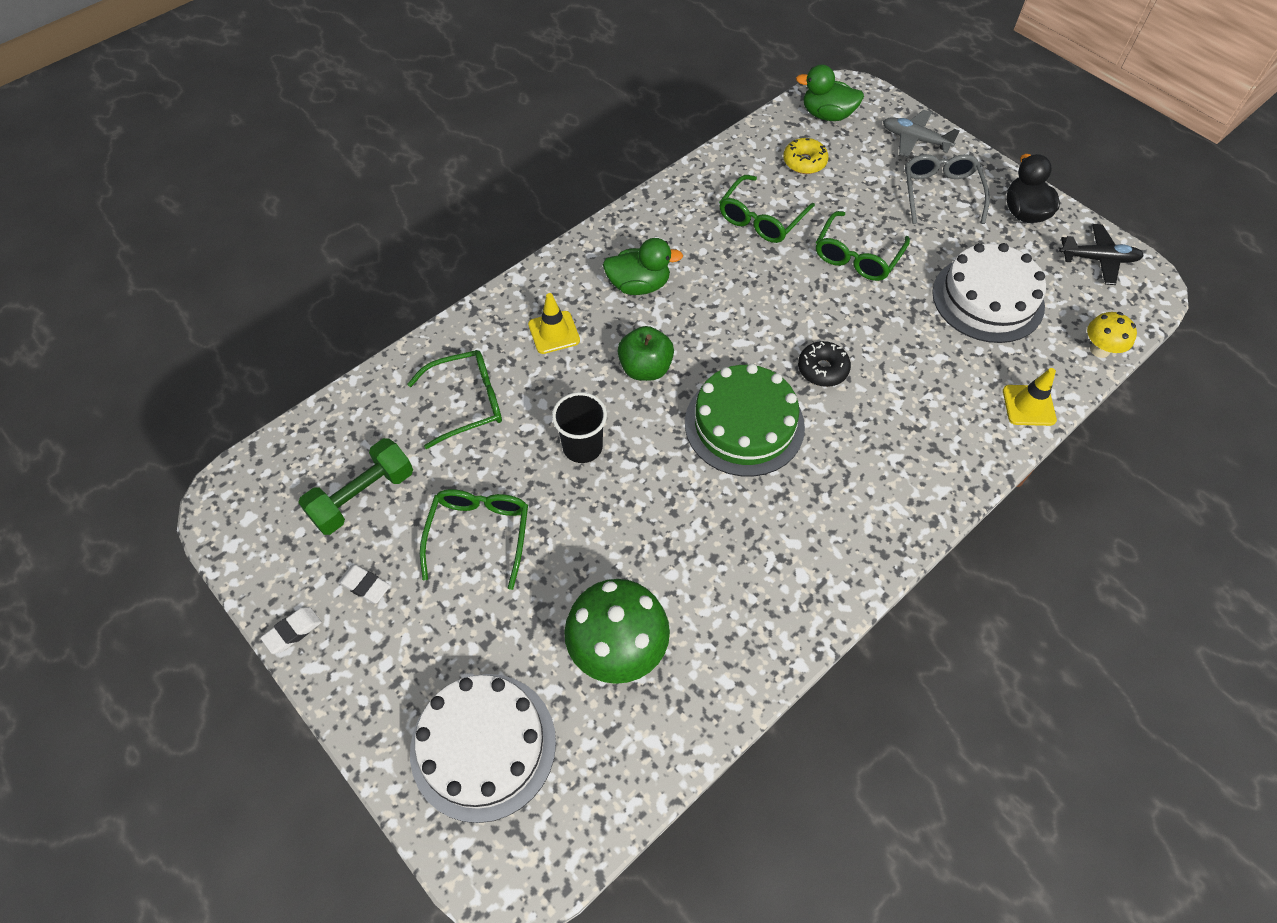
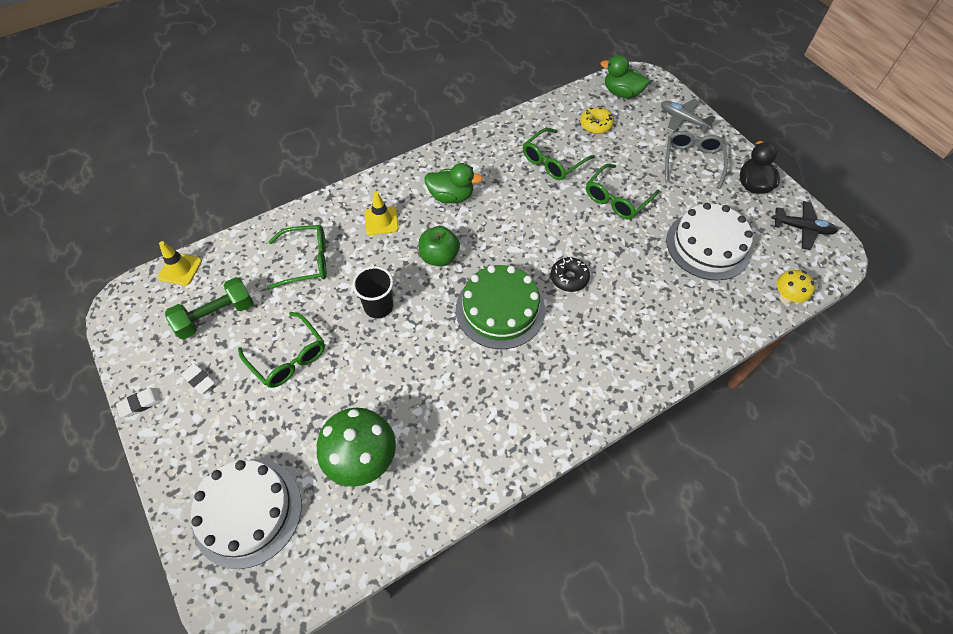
camera: 10 degrees right, 0 degrees up
(479, 534) = (288, 357): green glasses -> green glasses turned 120 degrees clockwise
(1028, 405) = (719, 331): yellow traffic cone -> yellow traffic cone (180, 269)

